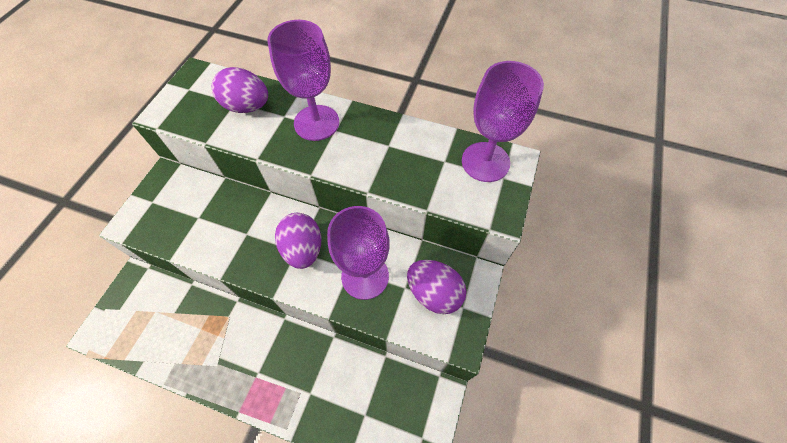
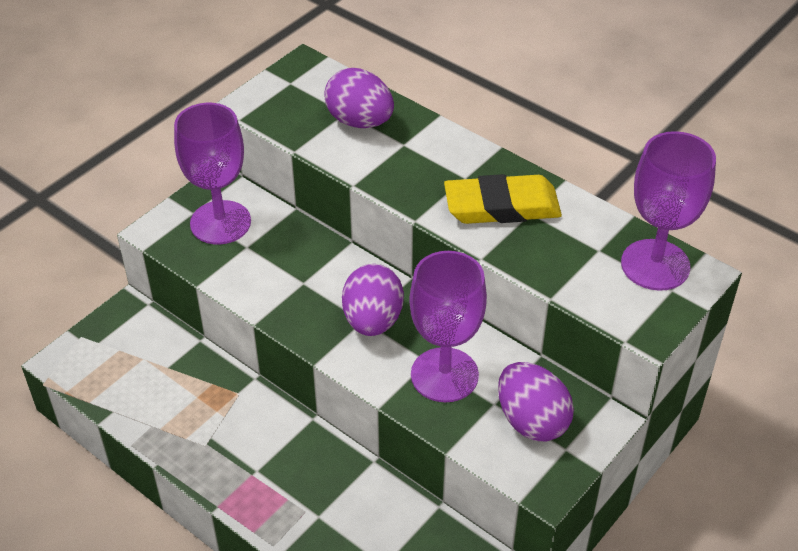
camera: 20 degrees right, 15 degrees down
(316, 123) = (444, 162): purple goblet -> purple goblet (220, 222)
(368, 146) = (502, 206): none -> yellow eraser

